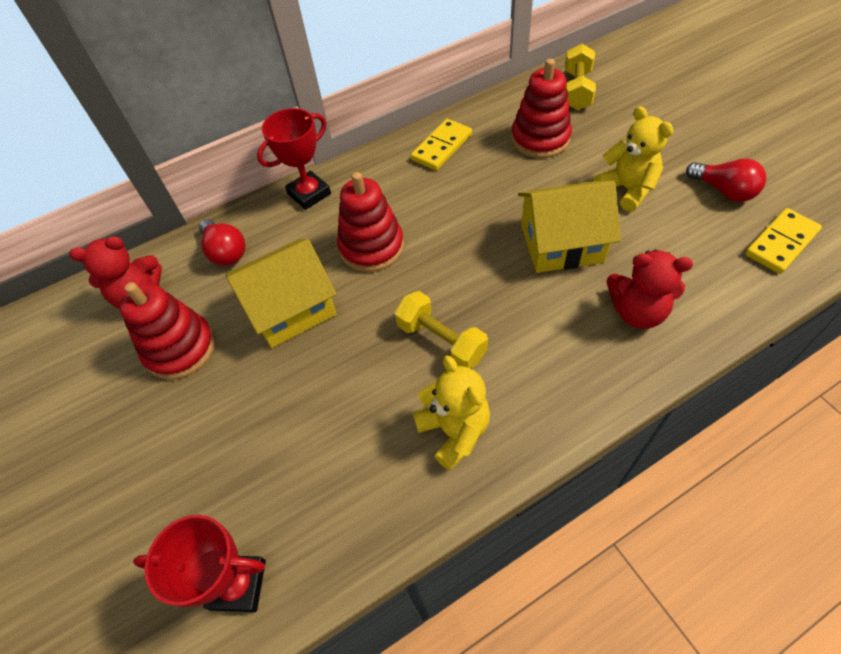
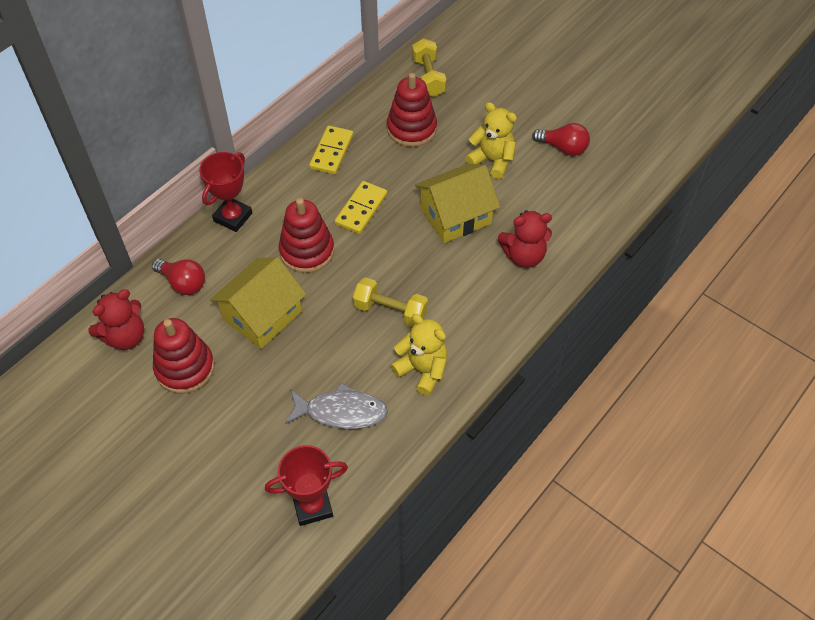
camera: 25 degrees left, 0 degrees up
(330, 458) = (341, 412): none -> grey fish
(781, 243) = (610, 182): yellow domino -> yellow domino (361, 209)

